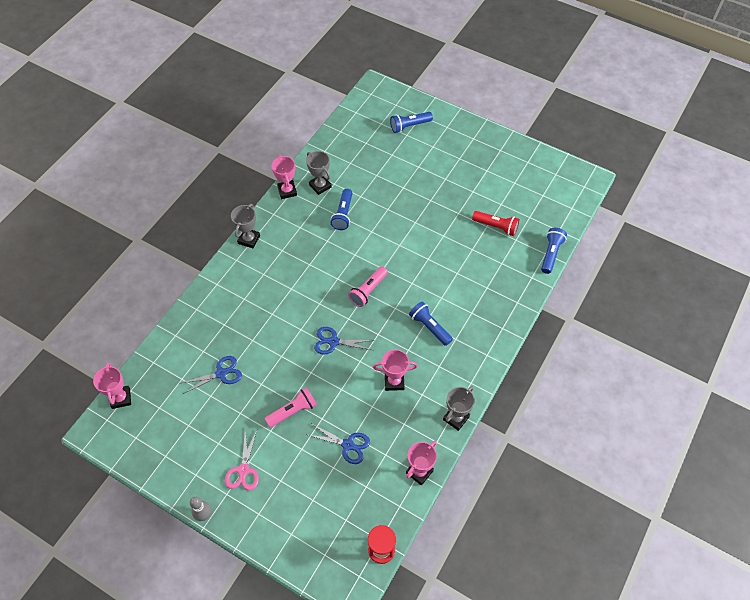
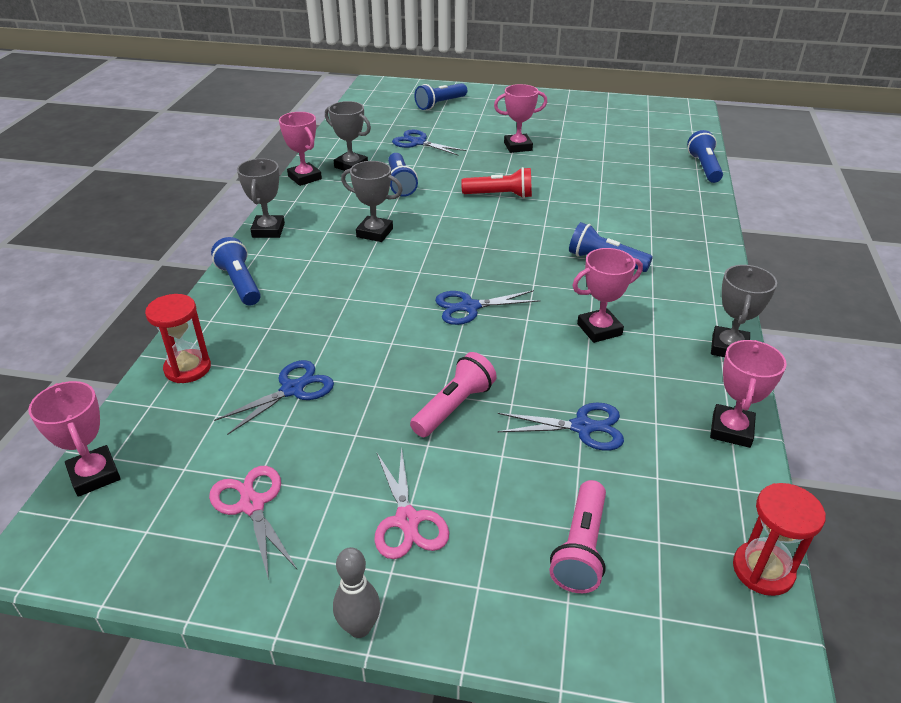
camera: 20 degrees left, 20 degrees down
(176, 342) = (187, 368): none -> red hourglass
(182, 439) = (252, 505): none -> pink scissors
(219, 283) = (240, 283): none -> blue flashlight
(308, 260) = (374, 233): none -> grey trophy
(368, 291) = (486, 244): pink flashlight -> pink flashlight (581, 548)
(374, 171) = (418, 142): none -> blue scissors
(437, 194) = (518, 147): none -> pink trophy
(496, 227) = (615, 159): red flashlight -> red flashlight (500, 195)

